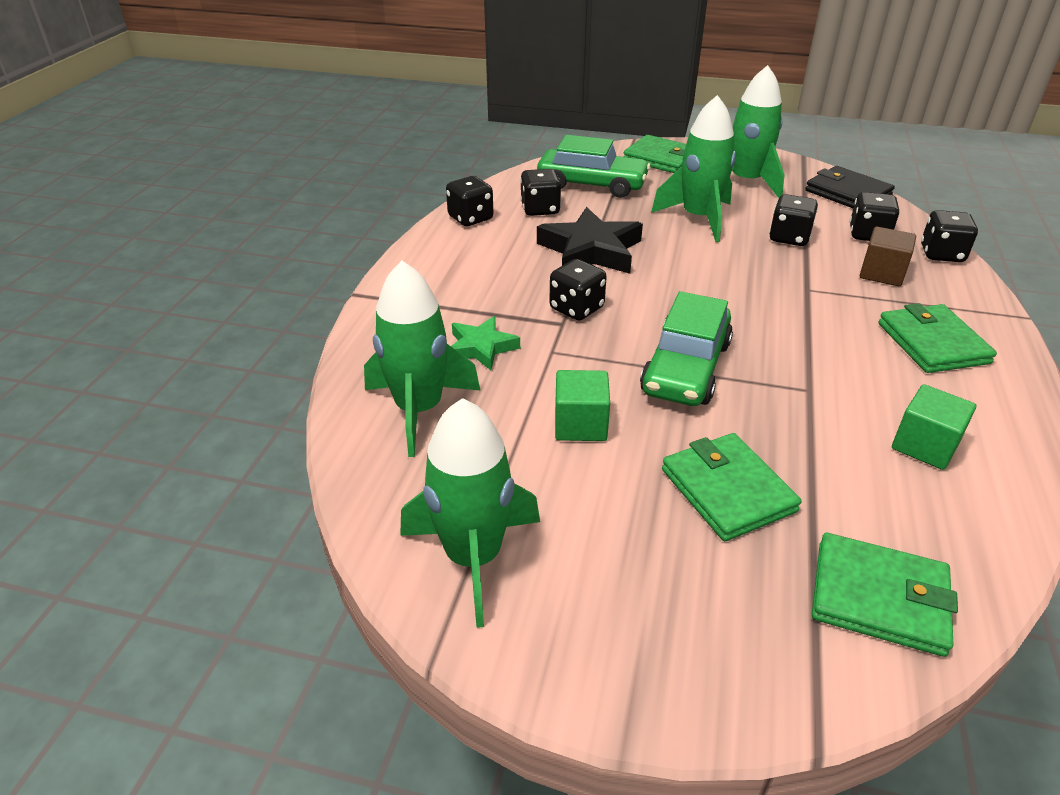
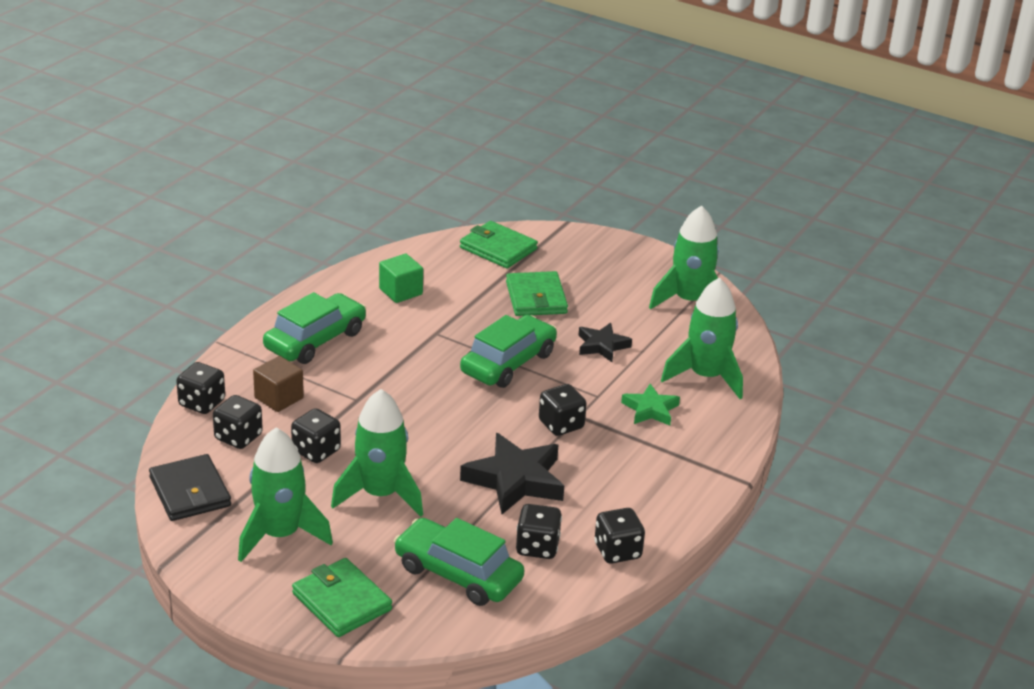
camera: 165 degrees left, 5 degrees down
(580, 424) = (602, 346): green cube -> black star
(932, 343) = (315, 340): green wallet -> green car

